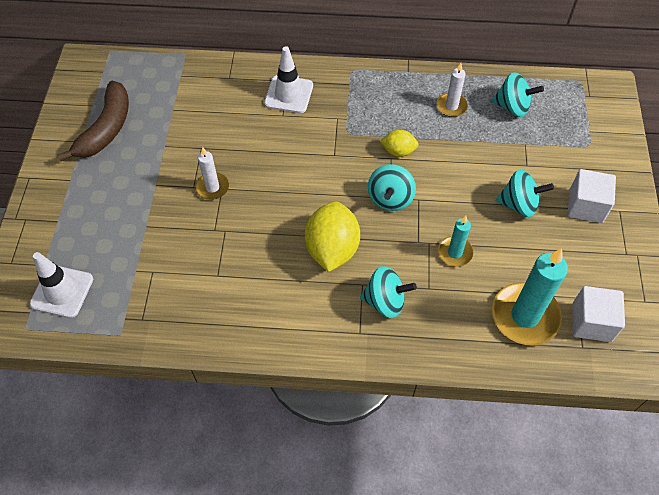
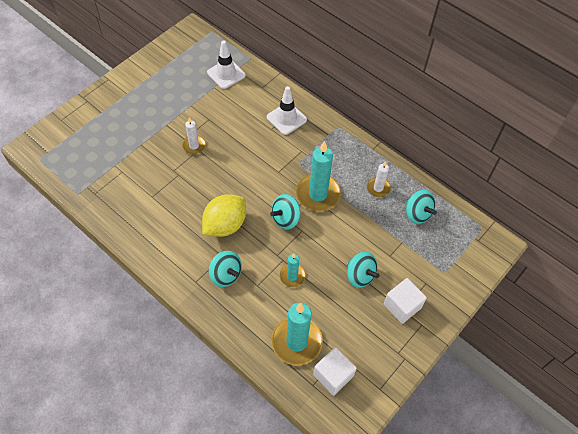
camera: 35 degrees right, 0 degrees up
(62, 291) = (71, 151): white traffic cone -> white traffic cone (226, 74)
(106, 129) = (169, 76): brown banana -> none
(398, 151) = (318, 194): yellow lemon -> turquoise candle

